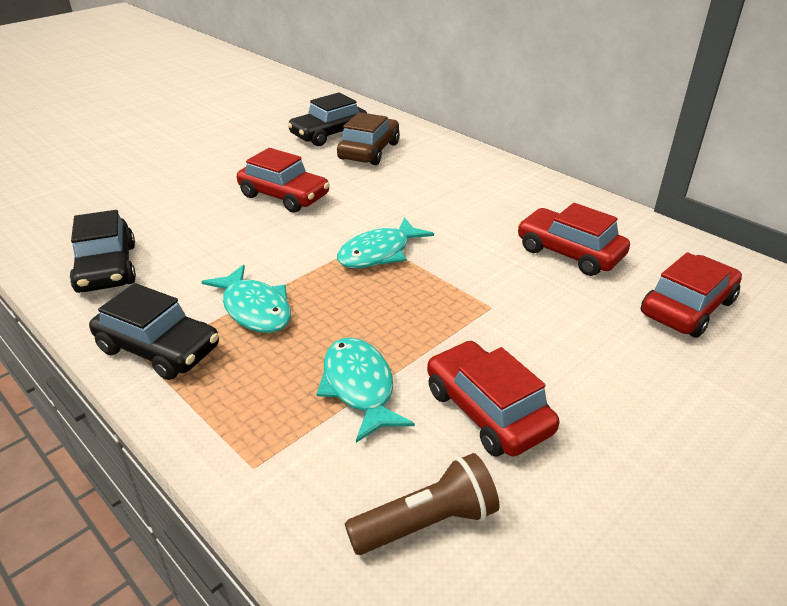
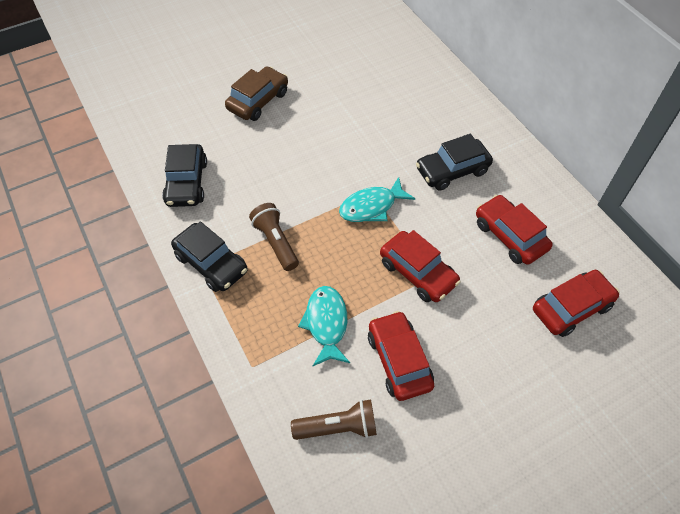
camera: 15 degrees right, 20 degrees up
(255, 309) = (276, 242): turquoise fish -> brown flashlight
(284, 196) = (318, 131): red car -> red car (418, 273)
(329, 134) = (370, 60): black car -> black car (452, 170)
(369, 151) = (396, 88): brown car -> brown car (258, 101)

